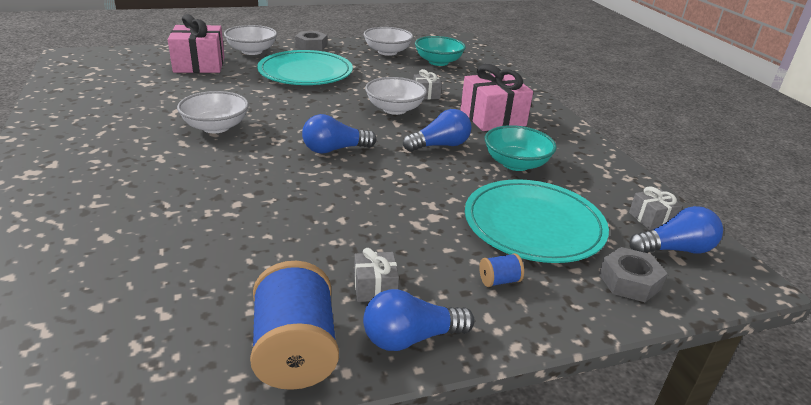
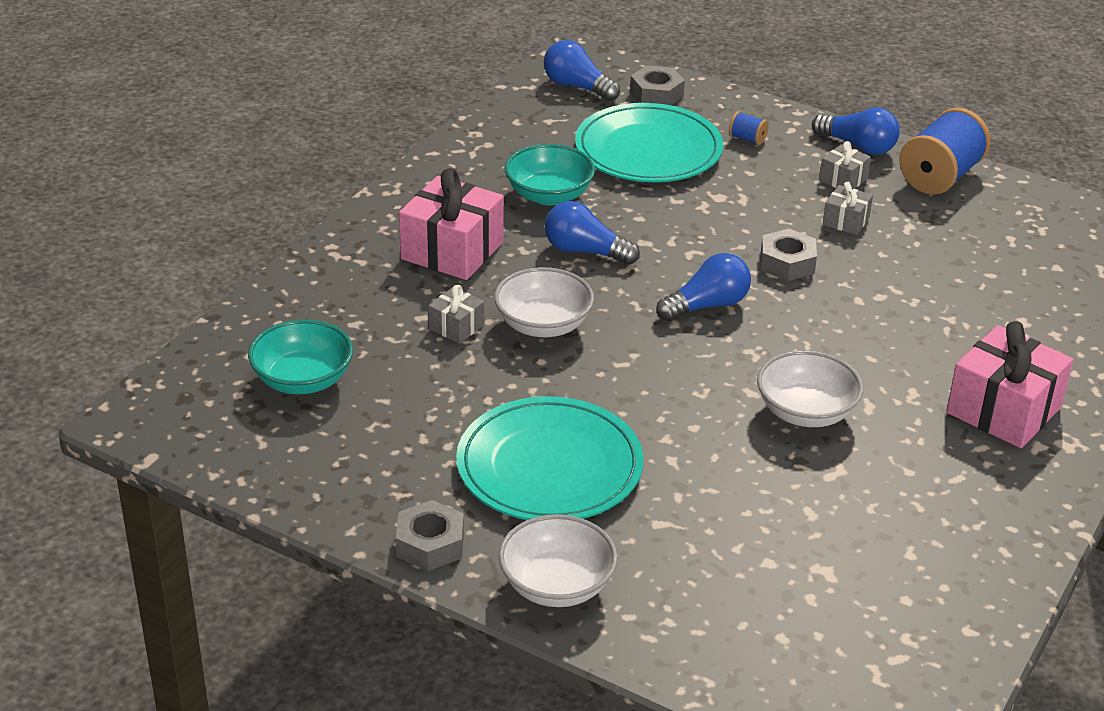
camera: 130 degrees left, 5 degrees up
(199, 64) = (693, 587): pink gift -> pink gift (1003, 410)
(324, 194) = (787, 263): none -> grey nut
(334, 149) = (707, 305): blue light bulb -> blue light bulb turned 60 degrees counterclockwise
(387, 52) = (331, 451): white bowl -> none
(651, 219) = (542, 105): grey gift -> grey gift (846, 221)

